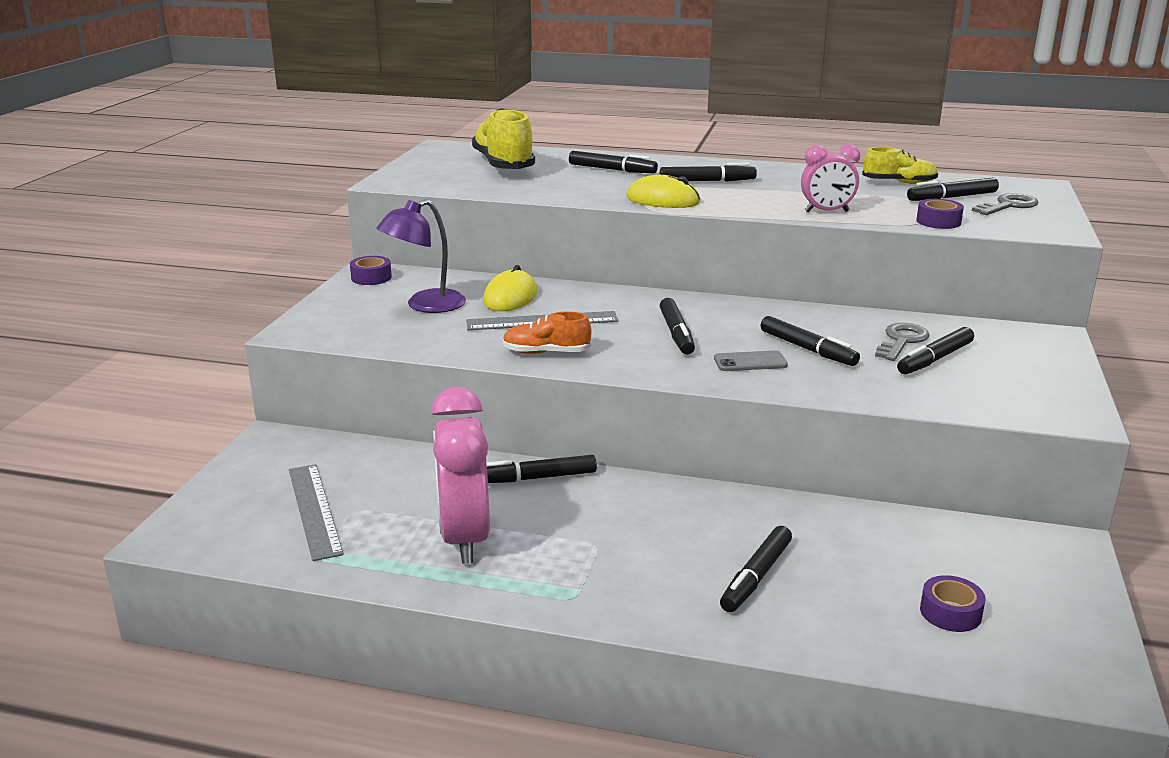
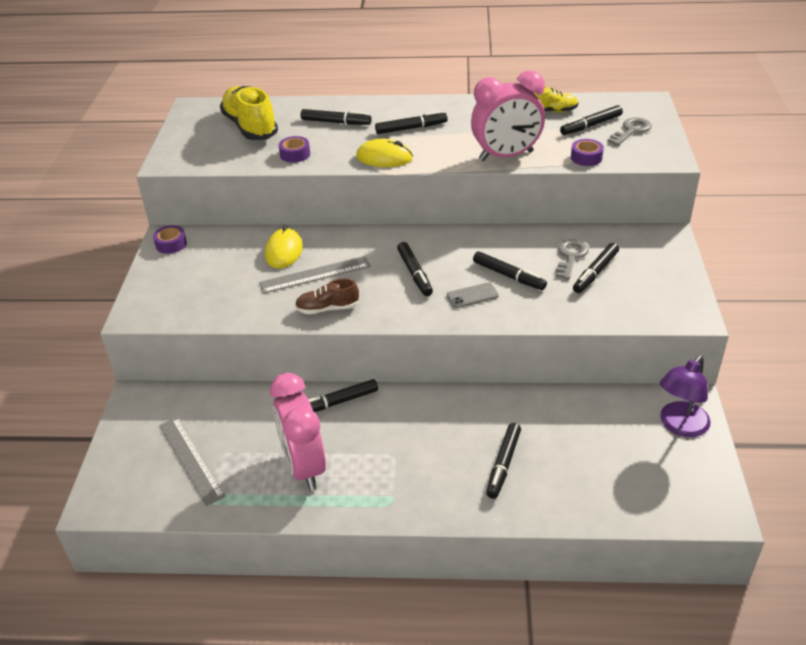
camera: 10 degrees left, 15 degrees up
(425, 305) = (223, 270): purple lamp -> purple lamp (679, 426)
(546, 352) = (327, 308): orange shoe -> brown shoe
(826, 212) = (506, 156): pink clock -> pink clock, size x1.74
(950, 612) = (628, 471): purple tape -> purple tape (295, 154)

